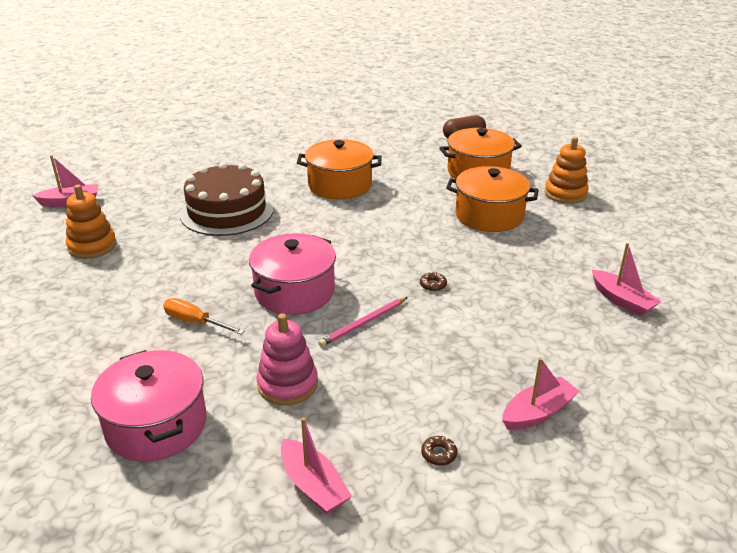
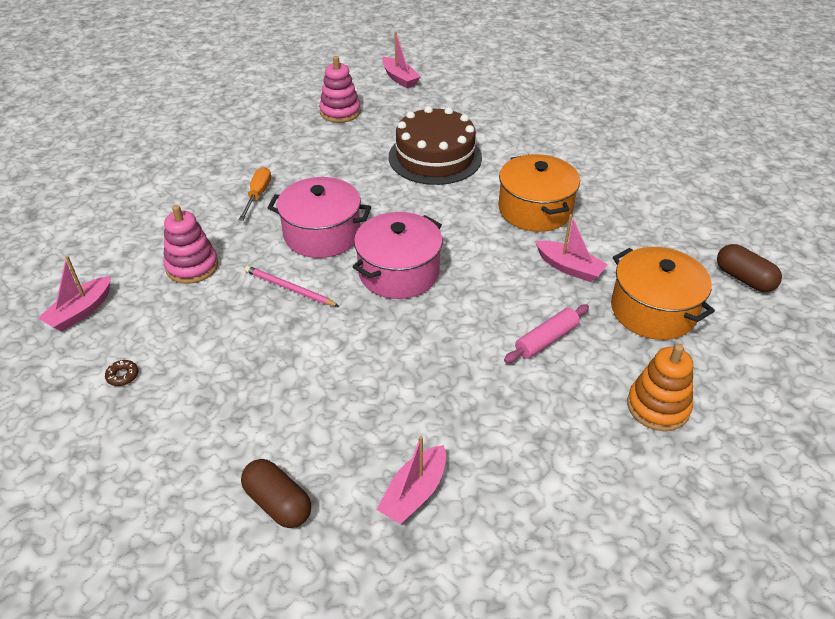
camera: 70 degrees right, 10 degrees up
(92, 246) = (340, 112): orange stacking toy -> pink stacking toy
(156, 425) = (134, 217): pink pot -> pink pot (399, 272)
(433, 285) = (373, 321): brown donut -> none
(489, 215) = (546, 340): orange pot -> pink rolling pin
(538, 412) = (188, 436): pink boat -> pink boat (569, 268)
(622, 368) = (278, 503): none -> brown capsule

